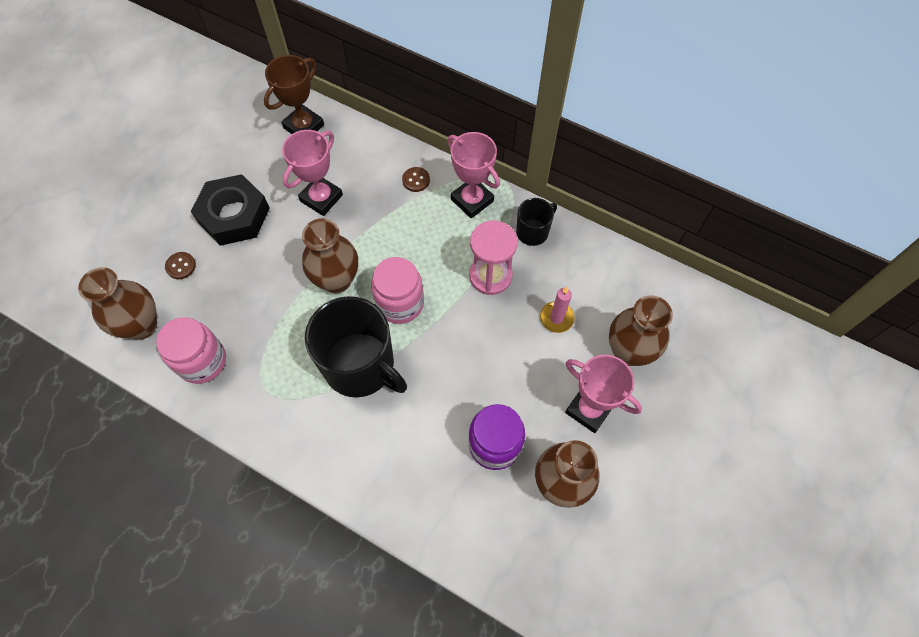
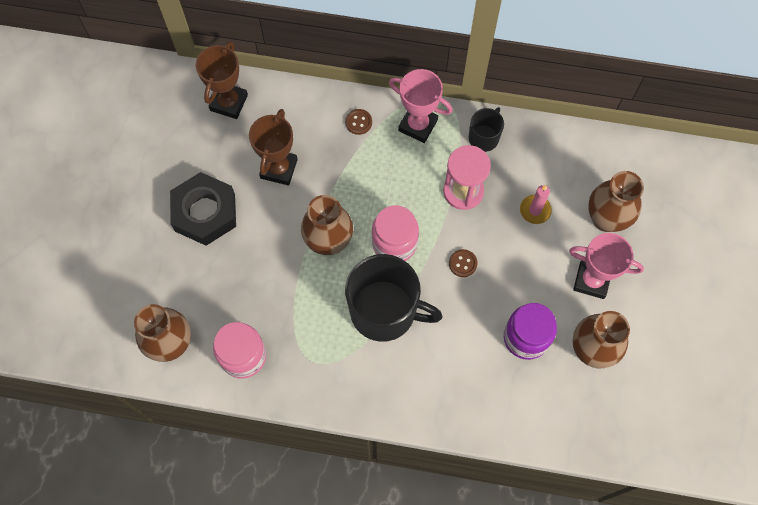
camera: 20 degrees left, 5 degrees up
(181, 266) = (179, 277): brown button -> brown button (463, 263)
(321, 198) = (279, 168): pink trophy -> brown trophy

